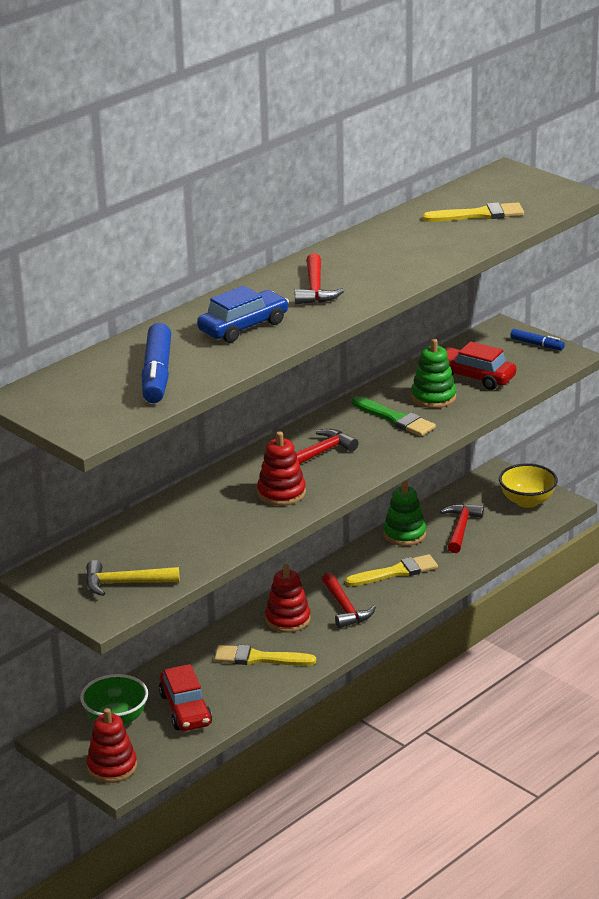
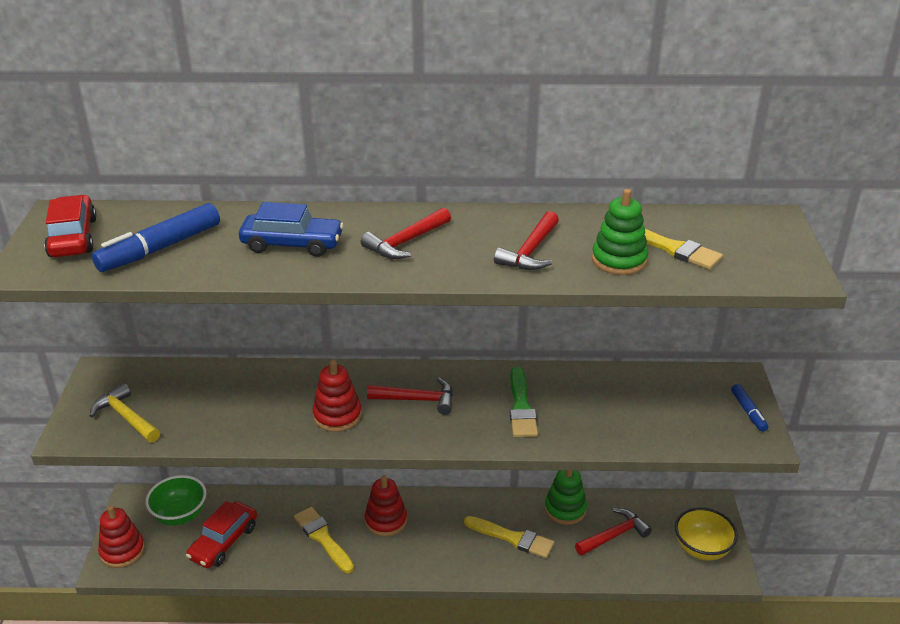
camera: 45 degrees right, 5 degrees up
(345, 608) = (434, 542): red hammer -> red hammer (530, 252)
(433, 397) = (582, 407): green stacking toy -> green stacking toy (619, 260)
(474, 377) = (645, 409): red car -> red car (73, 237)

